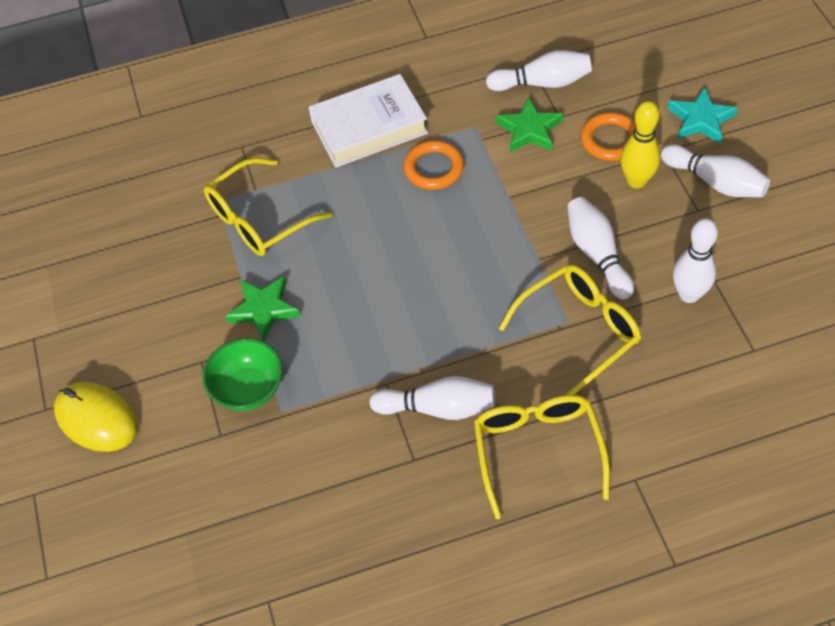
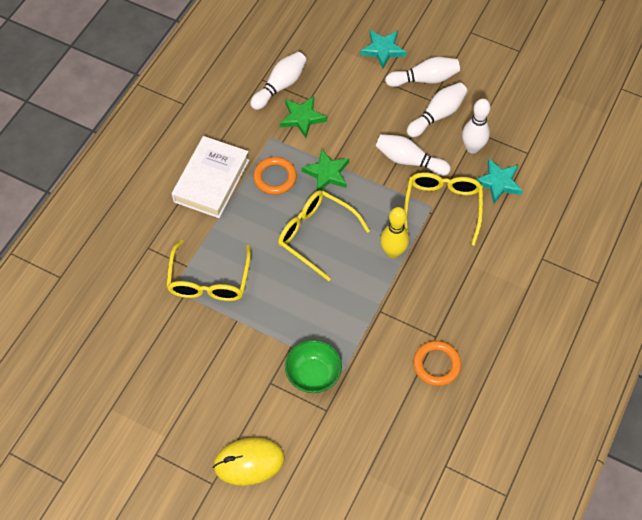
camera: 50 degrees left, 5 degrees up
(264, 309) = (271, 327): green star -> green star (327, 173)
(438, 408) = (419, 301): white bowling pin -> white bowling pin (437, 115)
(537, 450) = (486, 282): yellow glasses -> yellow glasses (316, 235)
(610, 140) = (350, 93): orange ring -> orange ring (436, 364)
(636, 181) = (386, 106): yellow bowling pin -> yellow bowling pin (393, 252)
(677, 355) = (498, 182): none -> turquoise star

